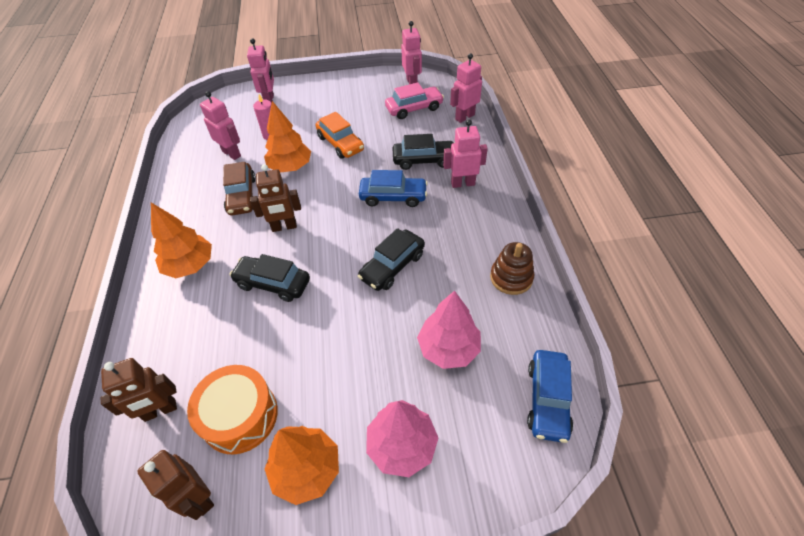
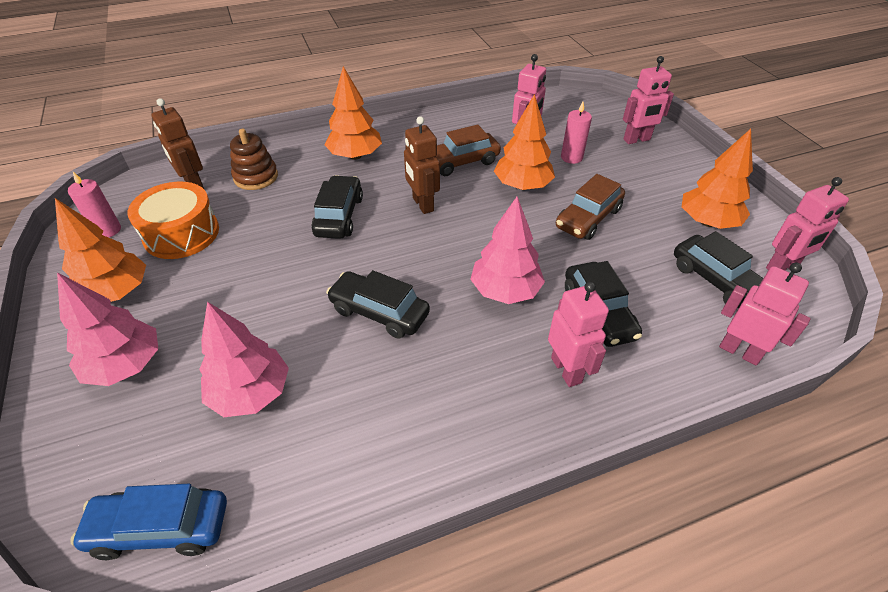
camera: 75 degrees right, 5 degrees down
(198, 498) = (107, 230): brown robot -> pink candle
(340, 143) = (588, 218): orange car -> brown car
(366, 96) = (707, 222): none -> orange tree
(393, 197) = (505, 291): blue car -> pink tree
(414, 108) = (716, 281): pink car -> black car
(511, 277) = (379, 460): brown stacking toy -> brown stacking toy (256, 177)

